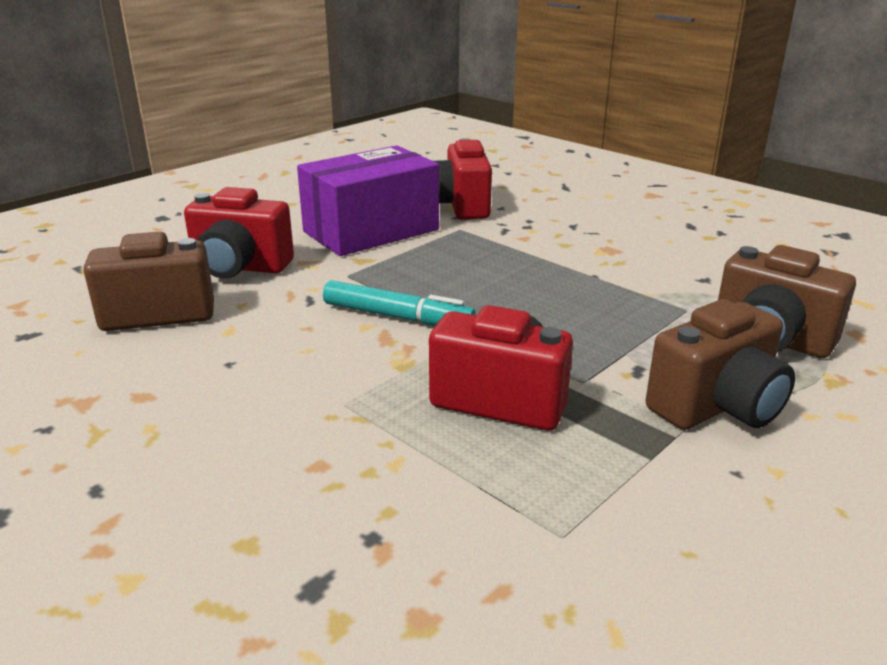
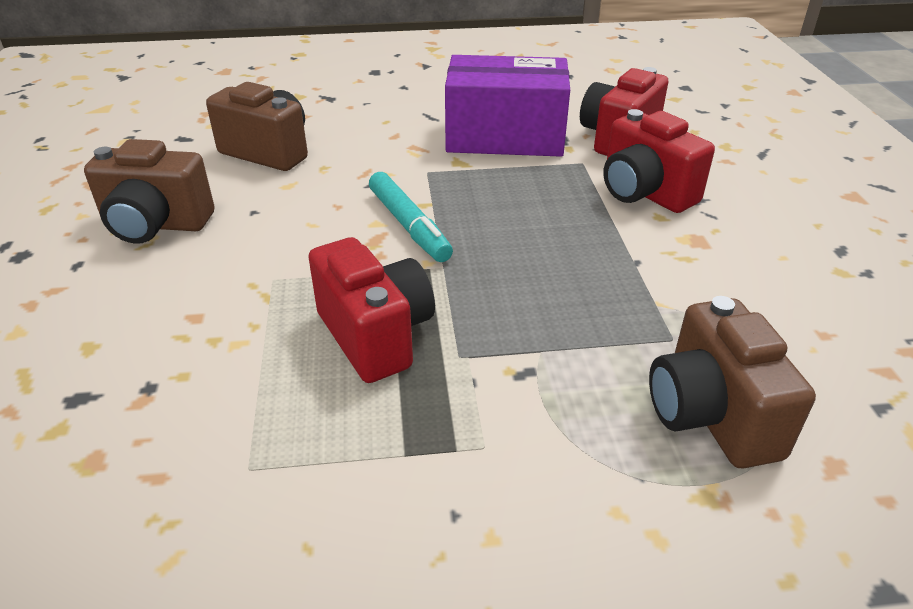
camera: 40 degrees right, 10 degrees up
(240, 268) = (364, 135): red camera -> red camera (644, 193)
(717, 407) = (538, 447): brown camera -> brown camera (156, 225)

